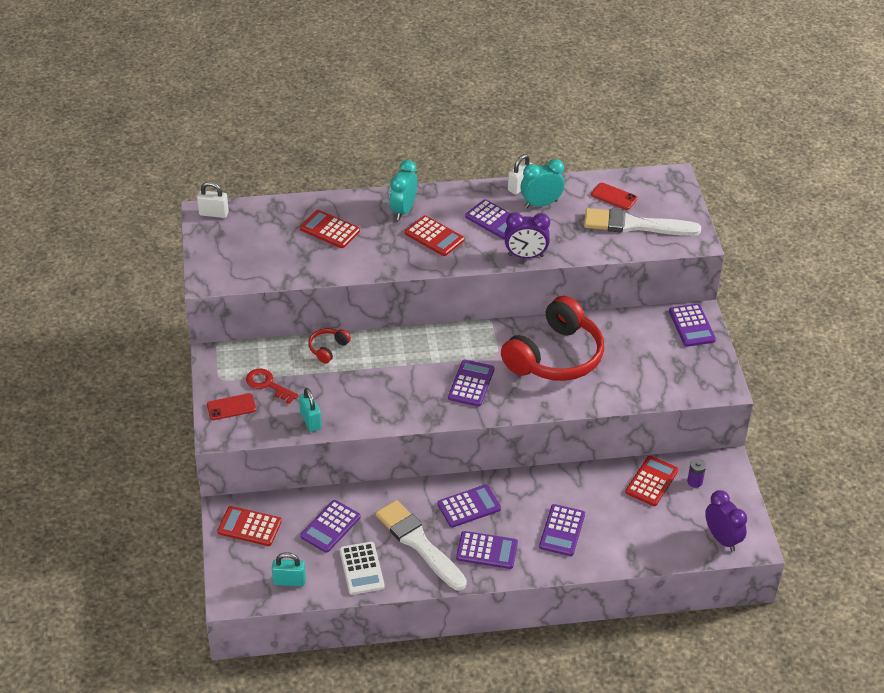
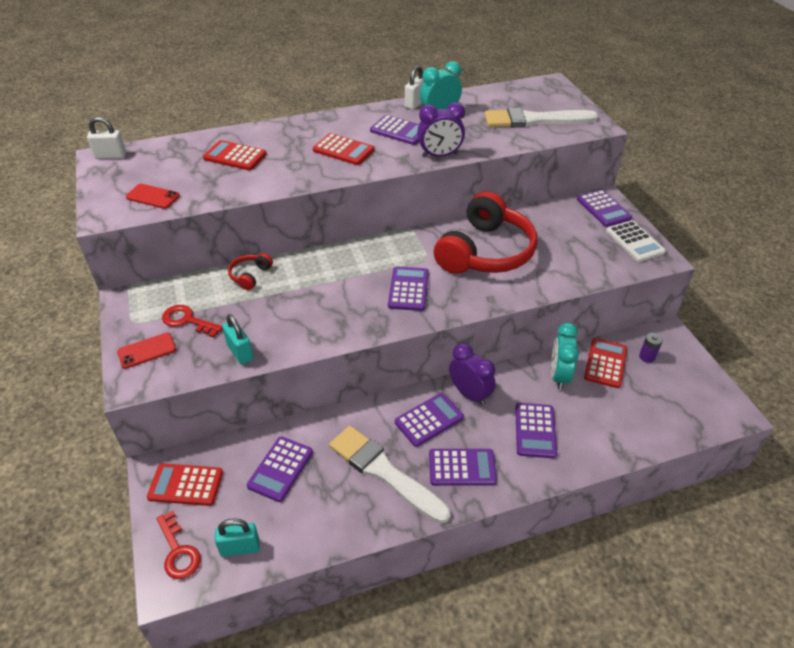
camera: 10 degrees left, 0 degrees up
(240, 575) = (178, 551): none -> red key
(362, 568) = (325, 515): white calculator -> white calculator (634, 241)
(403, 210) = (307, 133): turquoise clock -> turquoise clock (559, 376)
(614, 196) = (505, 102): red phone -> red phone (153, 196)
(722, 539) = (701, 412): purple clock -> purple clock (469, 394)

